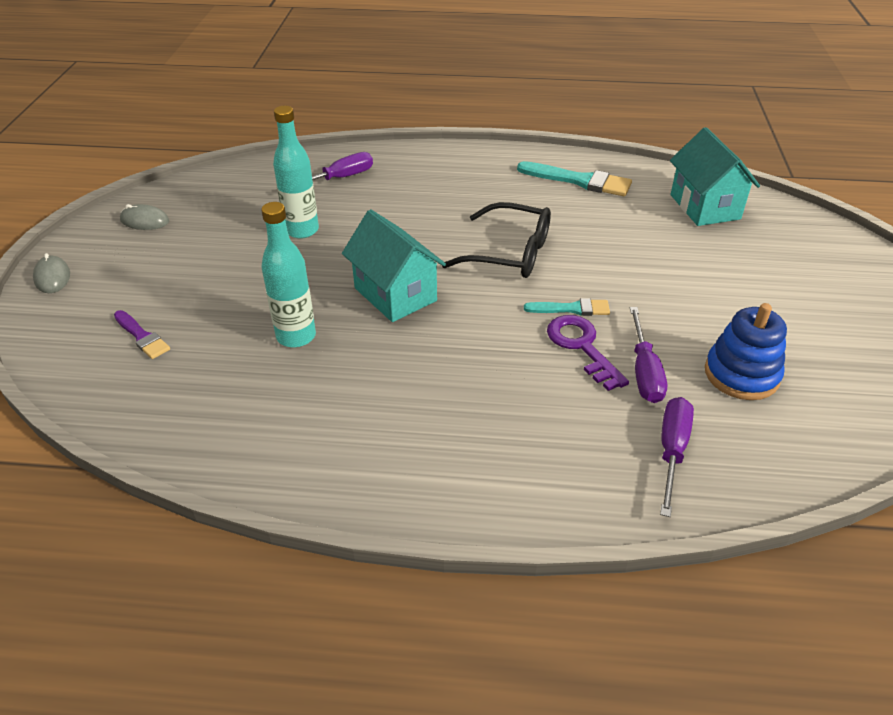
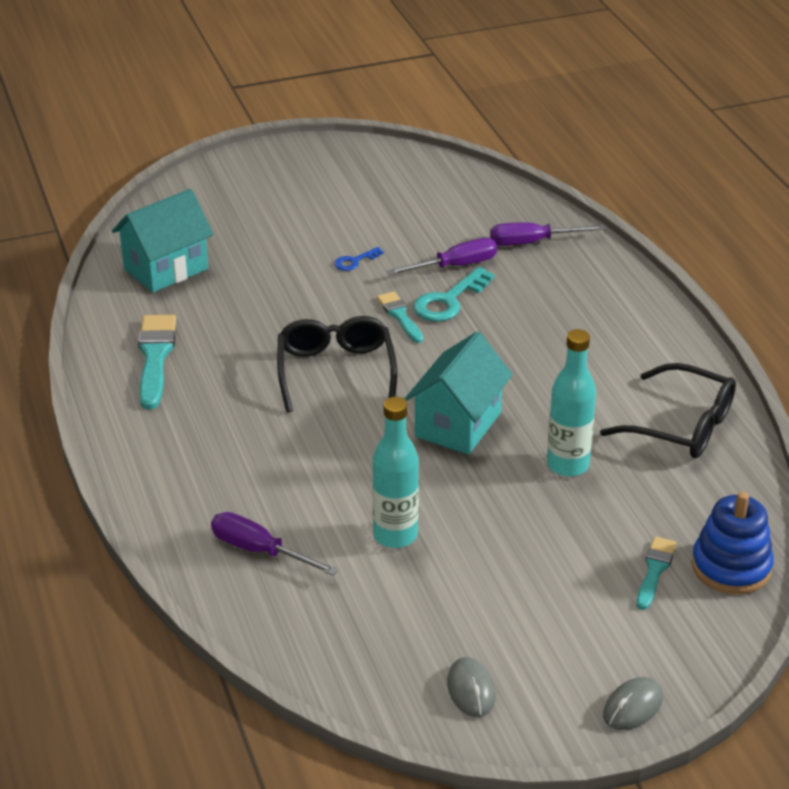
camera: 115 degrees left, 5 degrees down
(142, 337) = (655, 570): purple brush -> turquoise brush
(280, 433) = (682, 426): none -> black glasses
(581, 347) = (449, 301): purple key -> turquoise key
(679, 307) = (355, 261): none -> blue key
(741, 374) = (422, 223): blue stacking toy -> blue stacking toy (731, 567)

